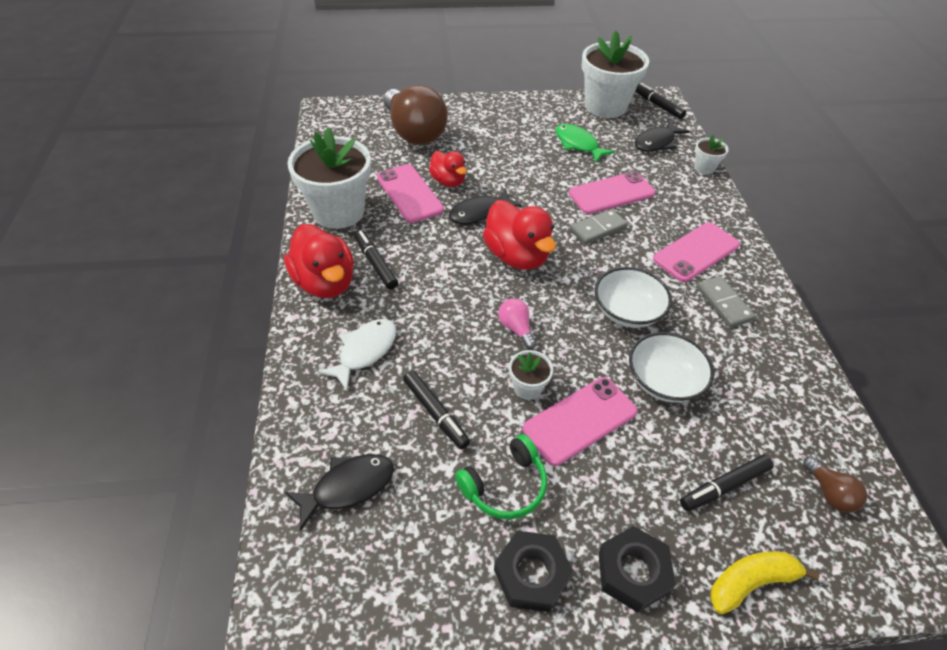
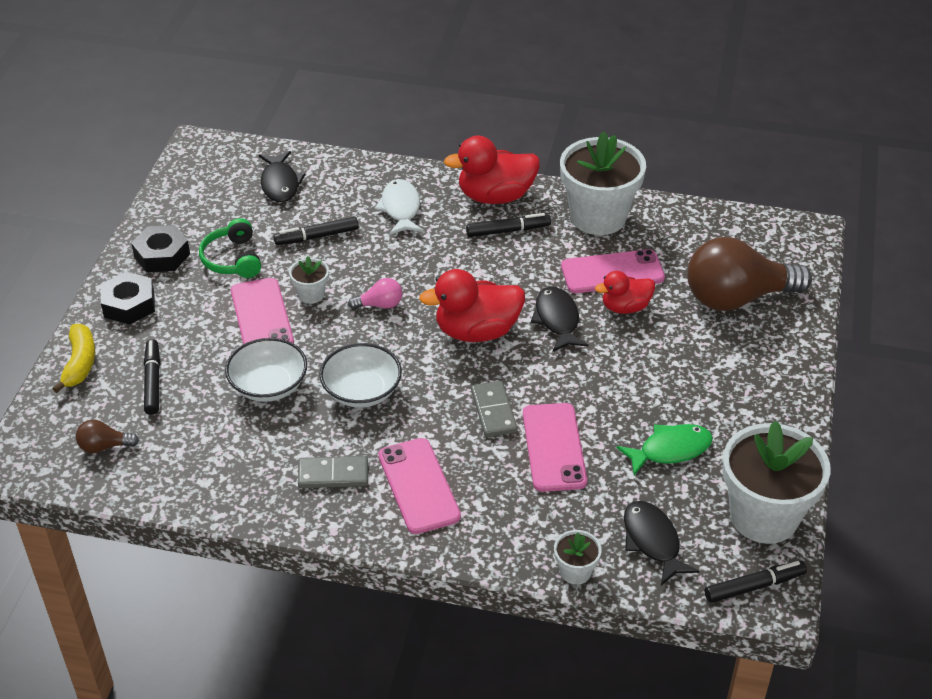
camera: 110 degrees right, 5 degrees down
(365, 351) = (400, 208): white fish -> white fish turned 150 degrees counterclockwise

